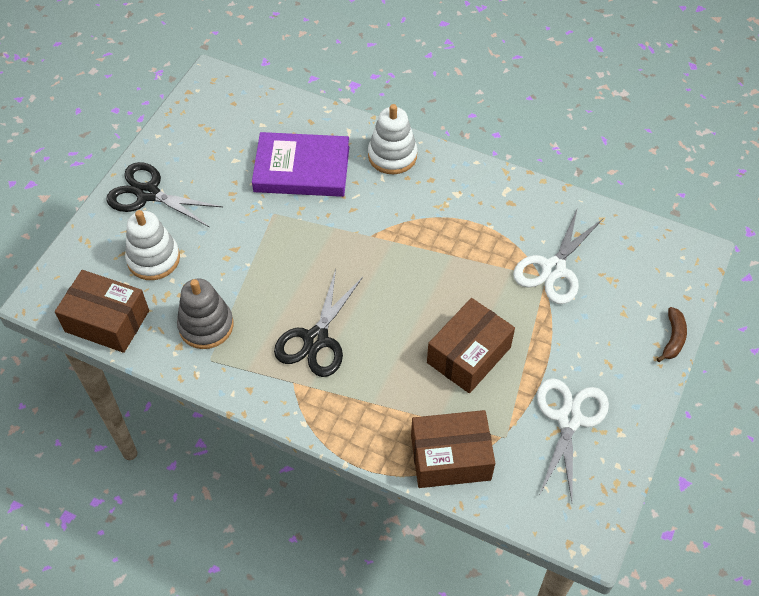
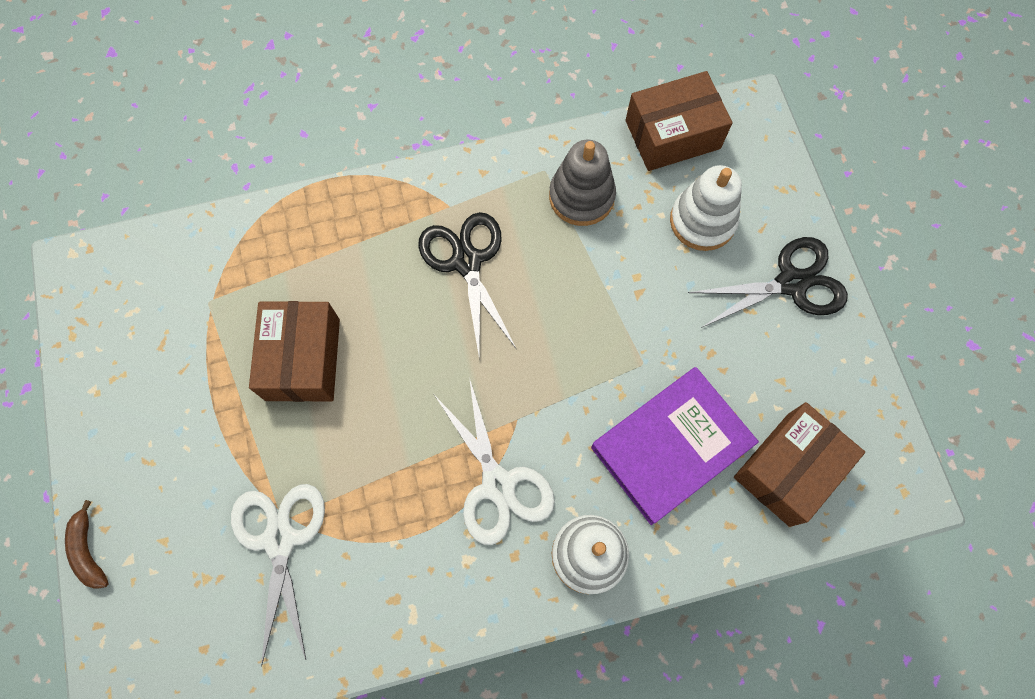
camera: 140 degrees right, 15 degrees up
(450, 457) = (248, 245): brown box -> brown box (788, 469)
(569, 419) = (155, 366): white scissors -> white scissors (498, 485)

